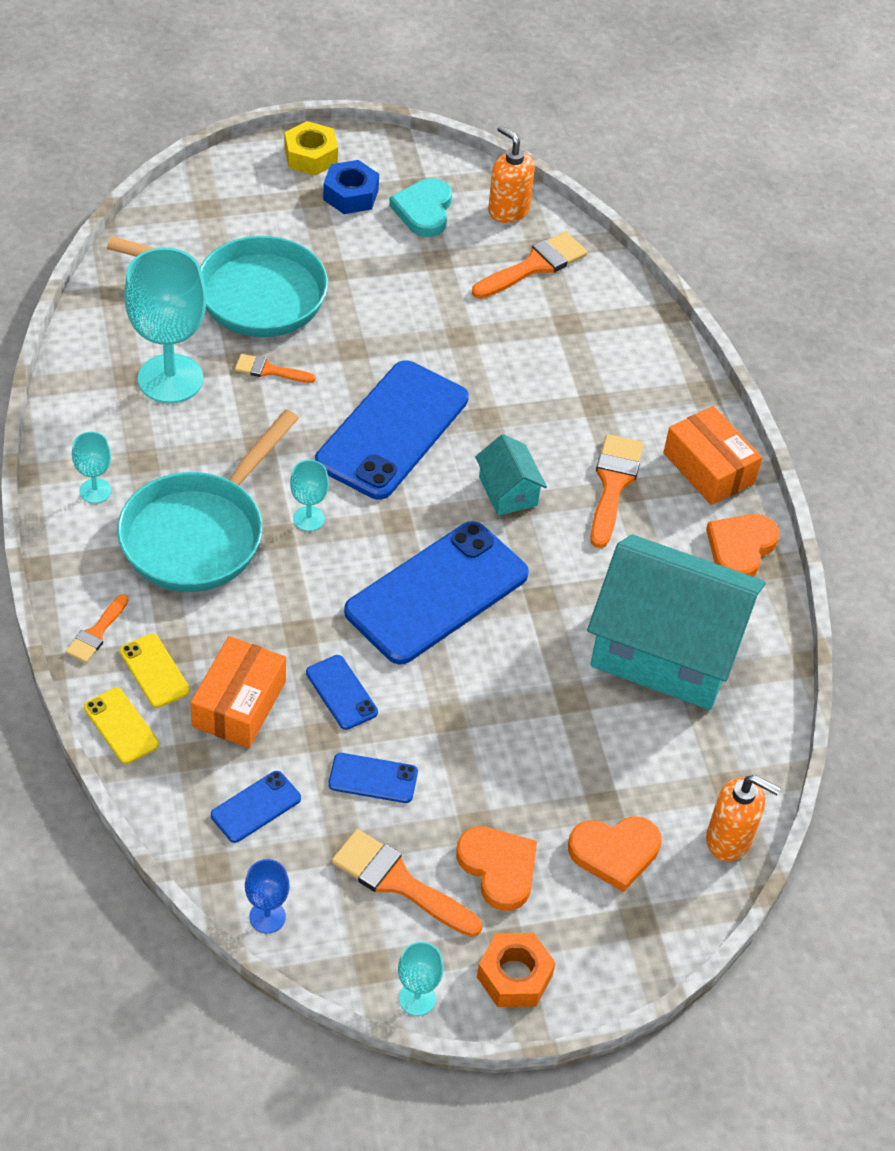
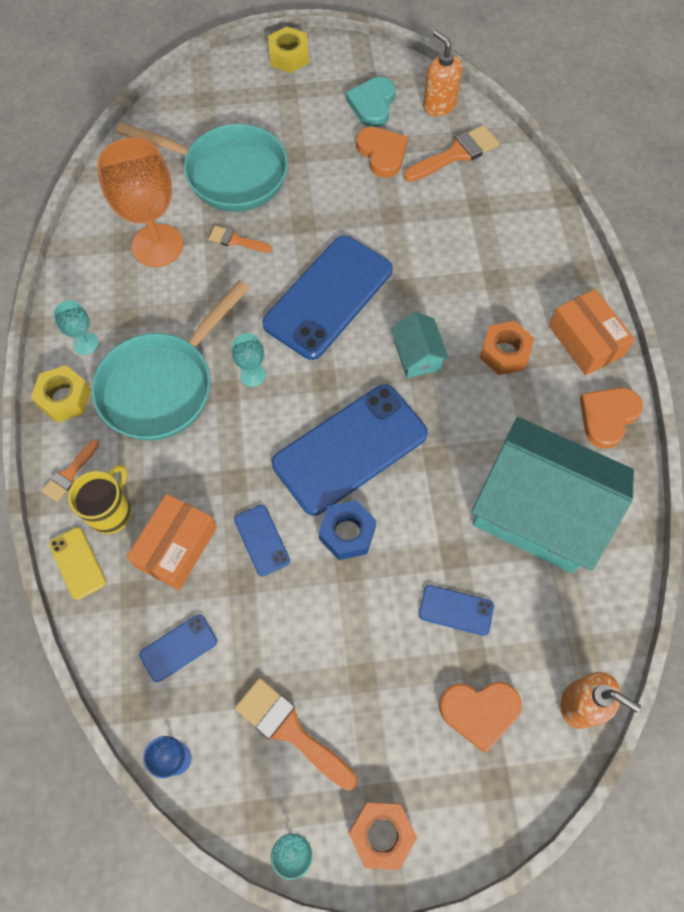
camera: 10 degrees right, 15 degrees up
(77, 552) = (64, 398): none -> yellow nut
(154, 671) = (111, 512): yellow phone -> yellow mug
(170, 379) = (157, 245): turquoise goblet -> orange goblet
(350, 195) = (316, 90): blue nut -> blue nut (347, 533)
(373, 778) = (279, 625): blue phone -> blue phone (456, 610)
(498, 868) = (377, 722): orange heart -> orange heart (382, 153)
(613, 484) = (504, 353): orange brush -> orange nut

